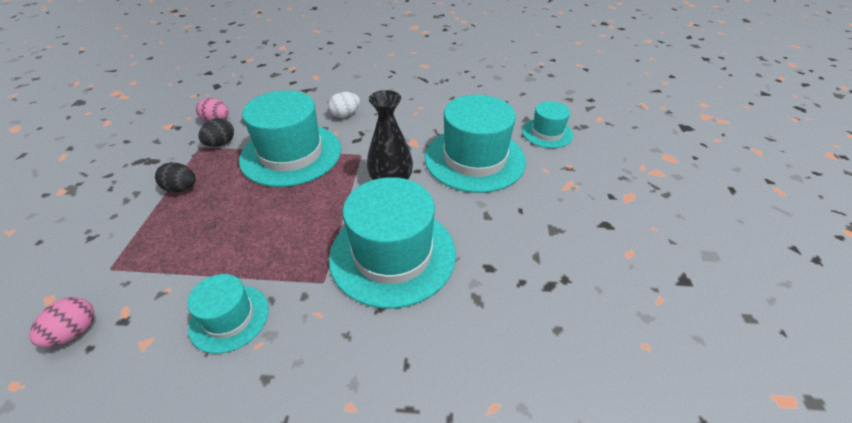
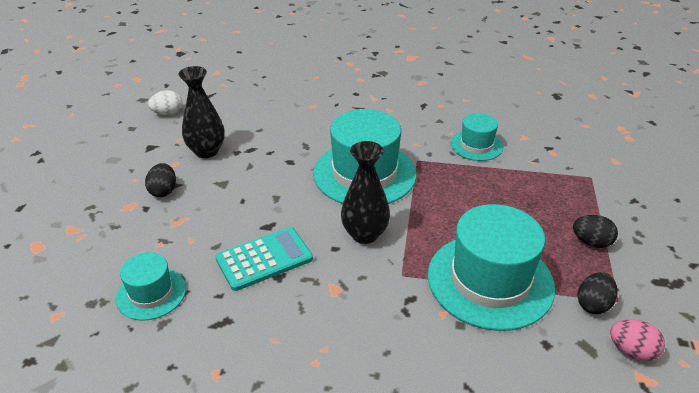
camera: 175 degrees left, 5 degrees down
(75, 332) = (575, 144): pink egg -> none
(345, 115) = (435, 351): white egg -> white egg (168, 113)
(474, 159) = (264, 259): turquoise hat -> turquoise calculator
(605, 278) = (206, 151): none -> black vase
(610, 216) = (163, 191): none -> black egg

